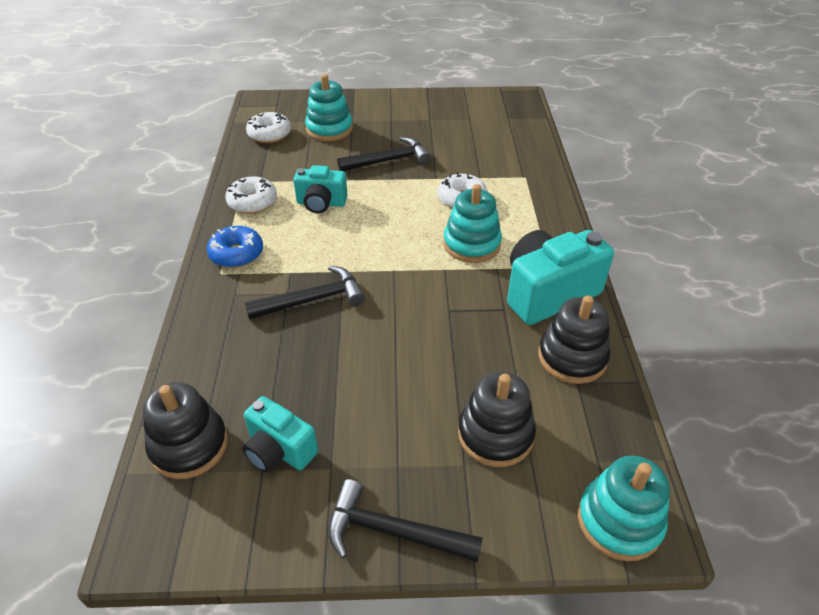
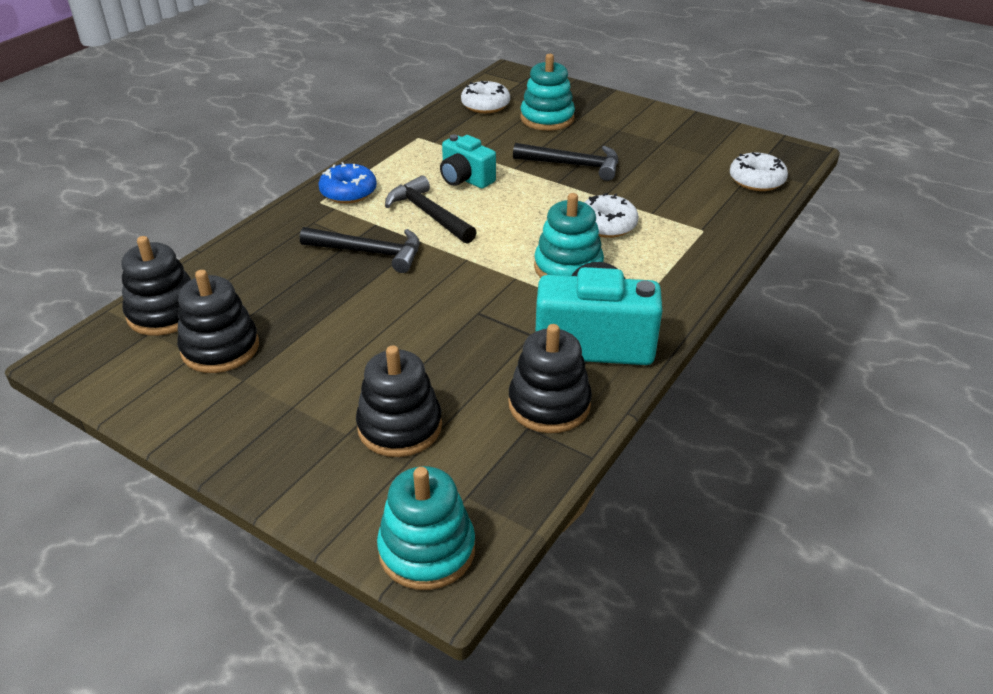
camera: 35 degrees right, 5 degrees down
(252, 202) = (407, 156): white donut -> white donut (756, 180)
(279, 450) = (220, 348): turquoise camera -> black stacking toy
(392, 532) = (235, 447): black hammer -> black hammer (428, 214)

